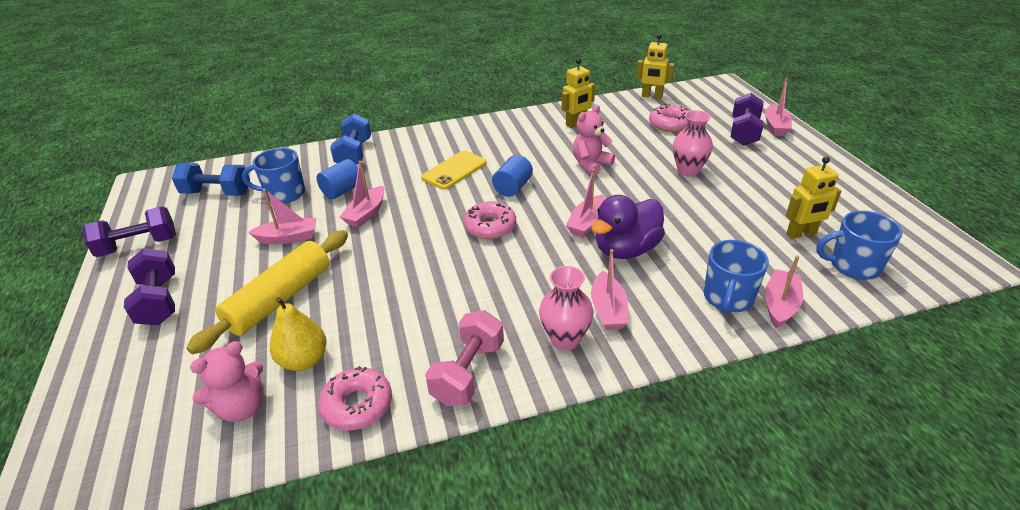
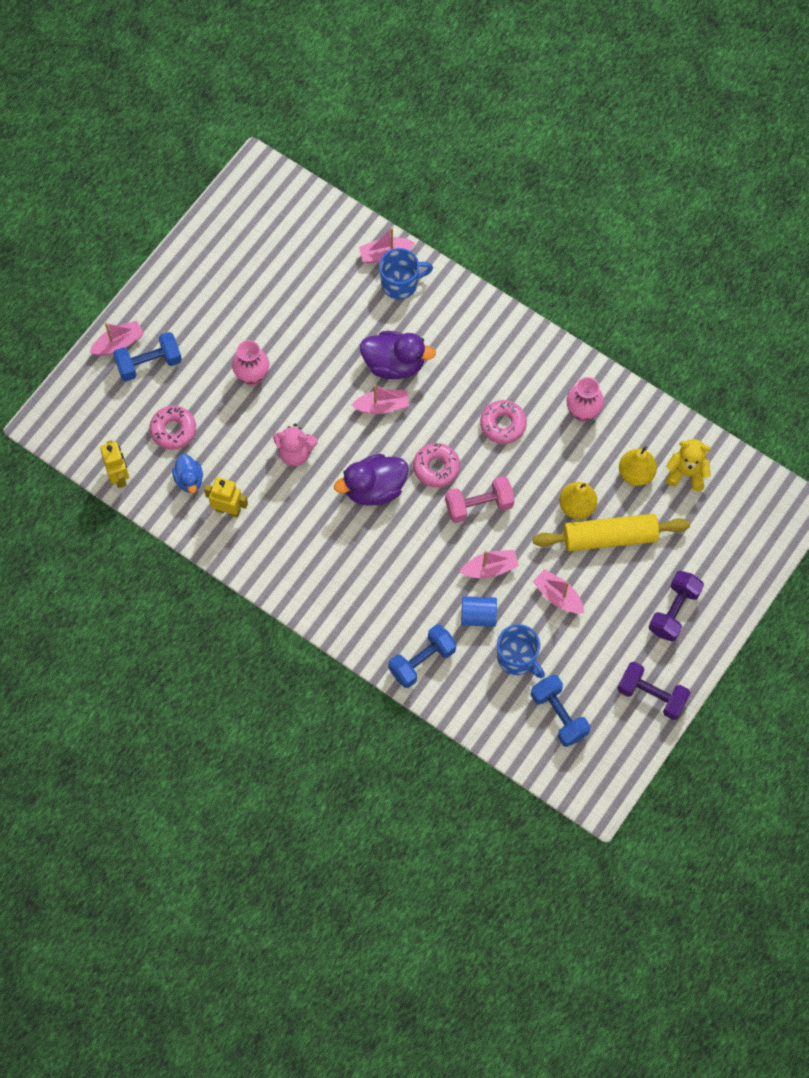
camera: 130 degrees left, 30 degrees up
(241, 408) = (686, 473): pink teddy bear -> yellow teddy bear
(338, 293) = (576, 506): none -> yellow pear
(357, 405) = (636, 418): pink donut -> pink donut (503, 424)
(454, 170) = (383, 553): yellow phone -> none
(468, 373) = (571, 381): pink dumbbell -> pink dumbbell (479, 506)
(513, 187) = (374, 489): blue cylinder -> purple duck
(565, 339) = (507, 349): pink vase -> pink vase (582, 412)
(608, 310) = (463, 341): pink boat -> none
(619, 118) = (189, 479): none -> blue duck
(743, 132) = (149, 364): purple dumbbell -> blue dumbbell
(801, 234) = (292, 268): yellow robot -> none
(853, 266) = (311, 228): blue mug -> none

